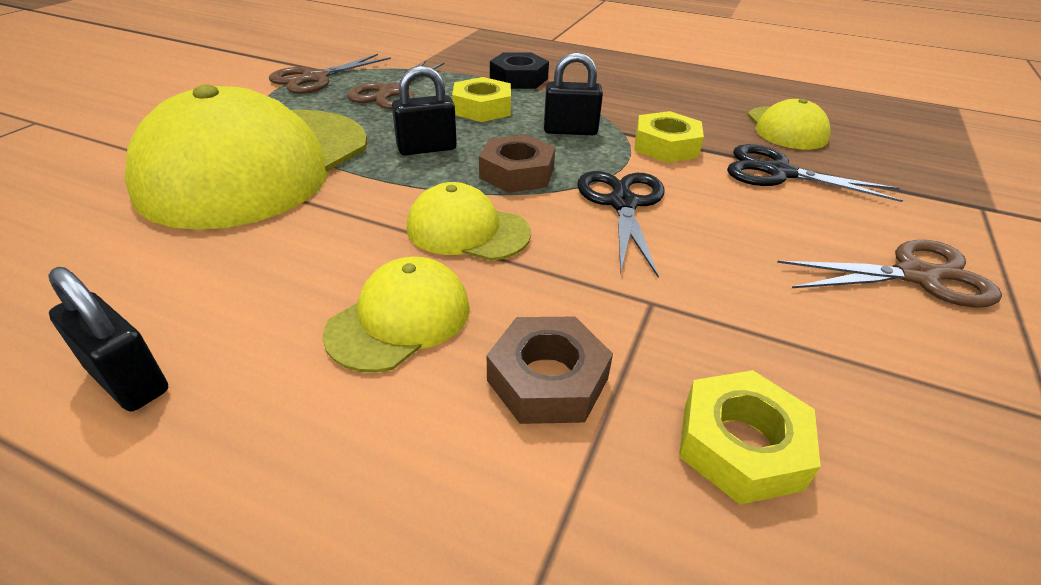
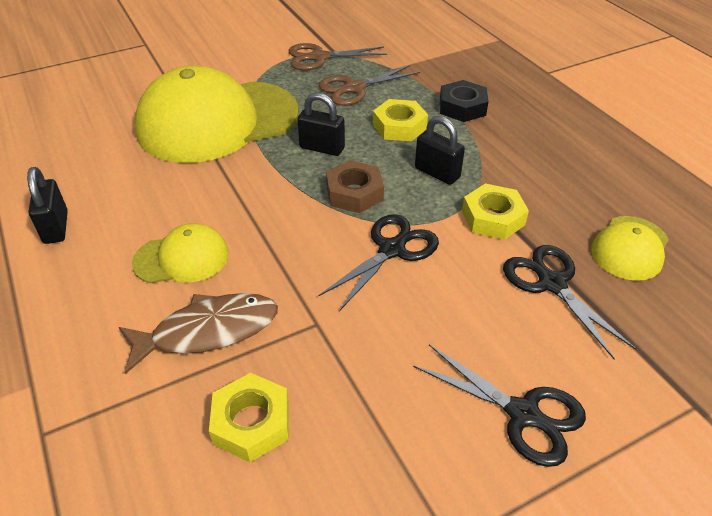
camera: 40 degrees right, 5 degrees up
(467, 230) = (275, 221): yellow cap -> none
(548, 379) = (208, 331): brown nut -> brown fish
(916, 276) = (523, 414): brown scissors -> black scissors

